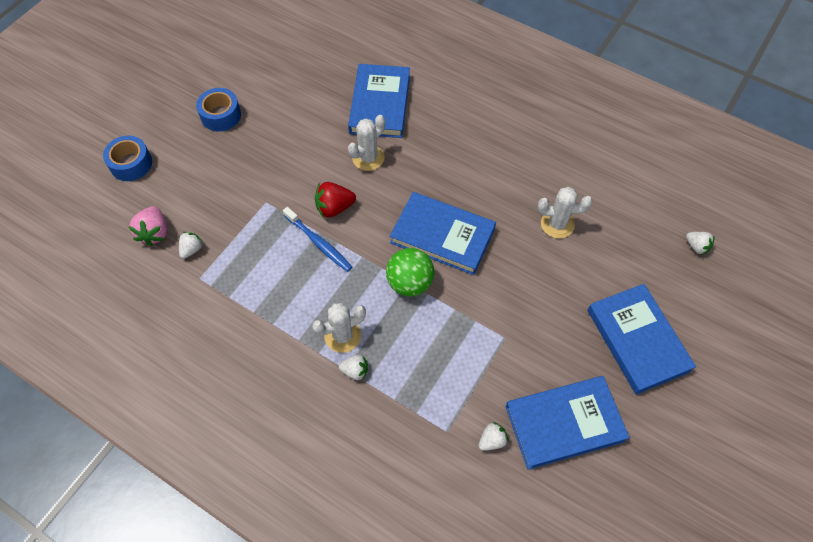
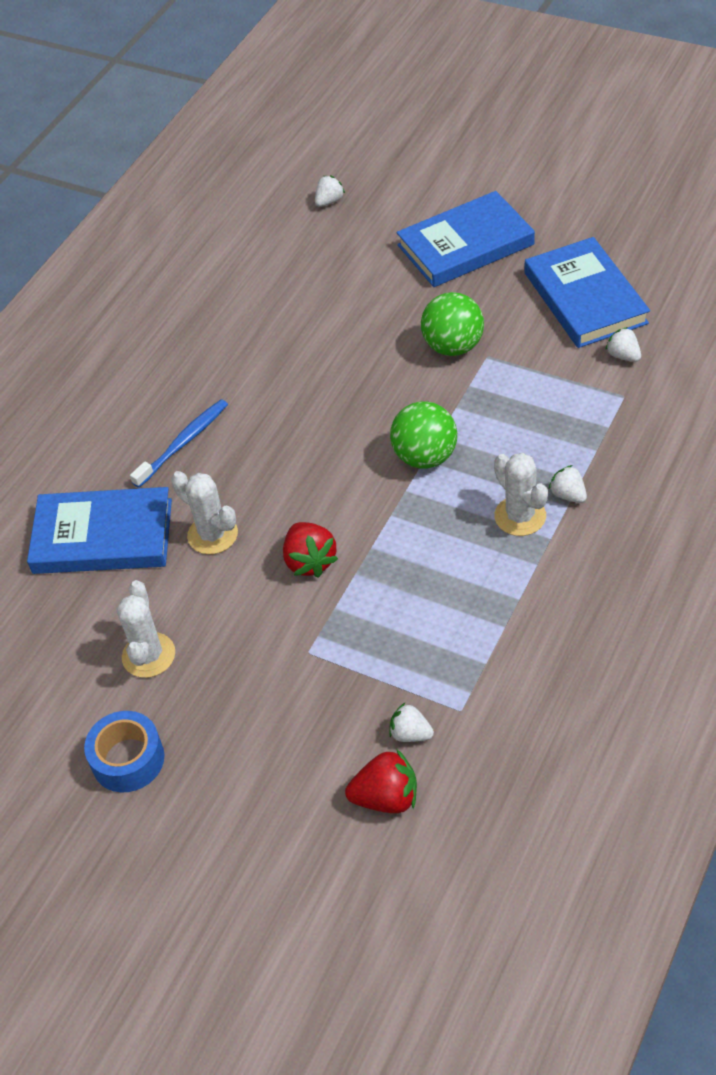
camera: 90 degrees left, 10 degrees down
(131, 164) = (244, 879): blue tape -> none
(154, 233) = (386, 798): pink strawberry -> red strawberry
(319, 243) = (375, 569): blue toothbrush -> blue toothbrush (183, 443)
(355, 371) = (568, 495): white strawberry -> white strawberry turned 45 degrees counterclockwise
(442, 236) = (344, 432): blue book -> none
(518, 315) = (453, 346): none -> green ball
(557, 224) = (311, 321): white cactus -> white cactus (148, 655)

